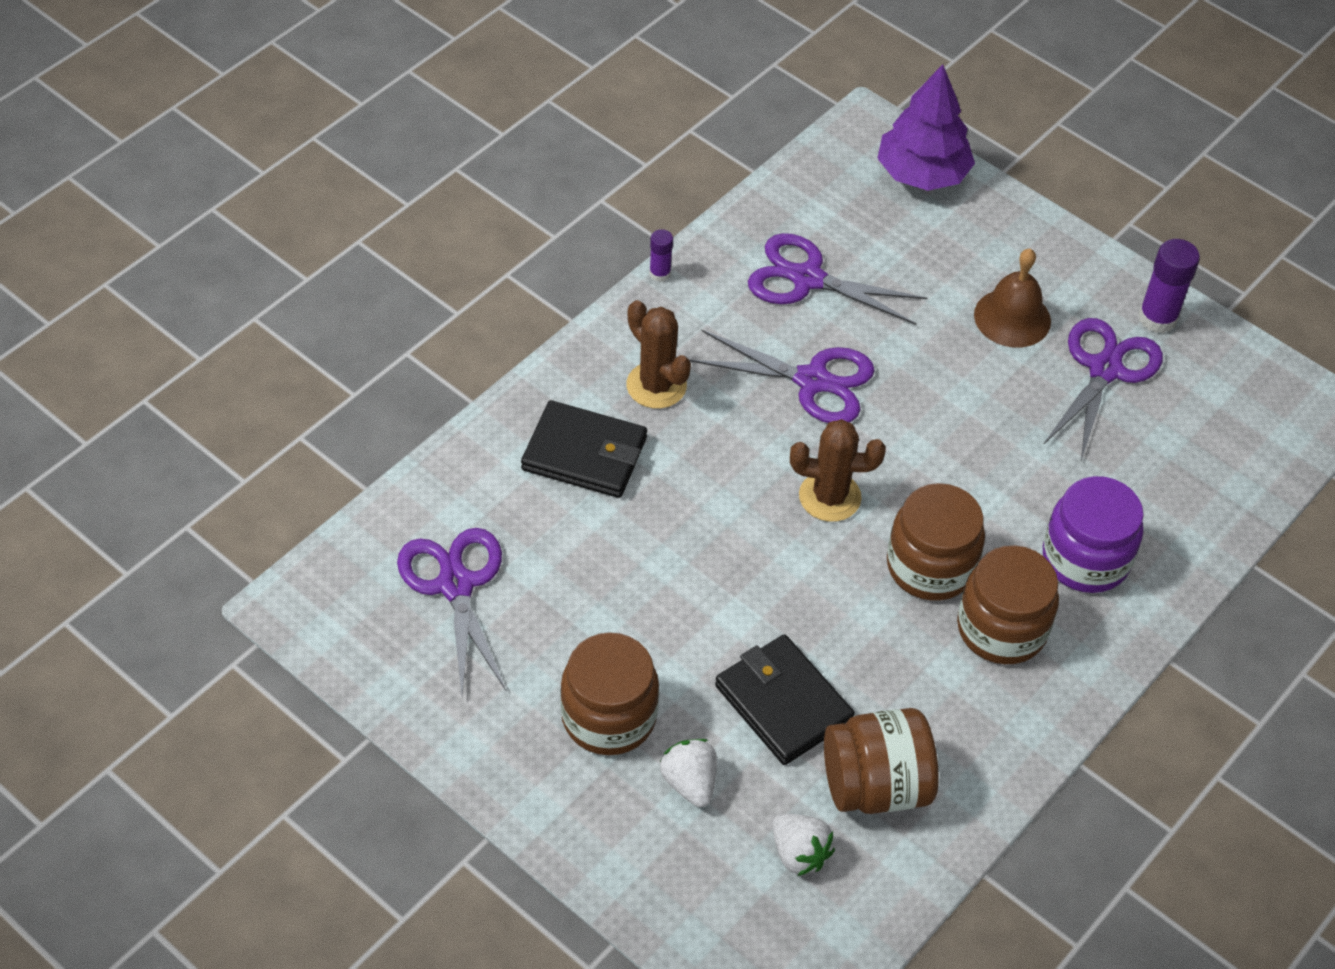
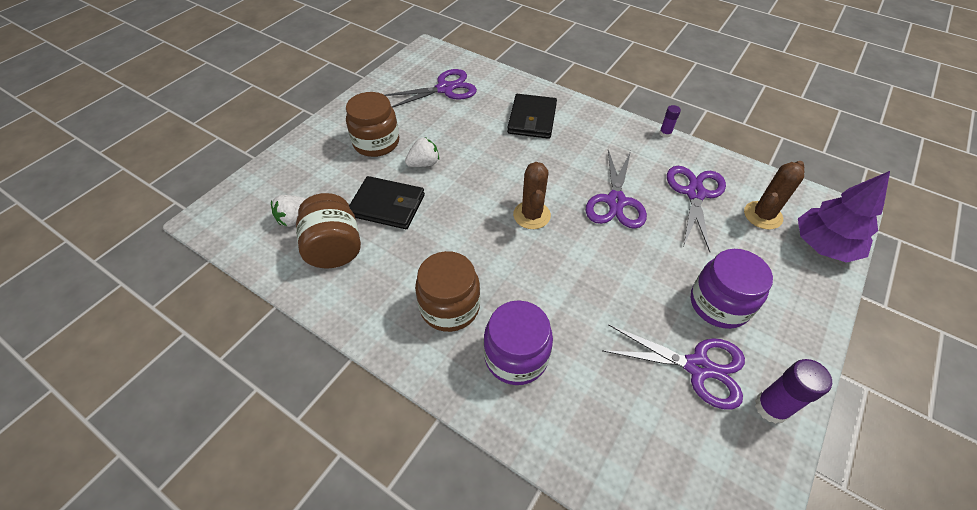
camera: 85 degrees right, 0 degrees up
(656, 385) = (586, 139): brown cactus -> brown cactus (762, 215)
(689, 782) = (338, 174): white strawberry -> white strawberry (424, 163)
(783, 703) = (387, 205): black wallet -> black wallet turned 60 degrees clockwise
(930, 566) = (491, 266): brown jar -> none
(1012, 318) = (719, 304): brown bell -> purple jar

